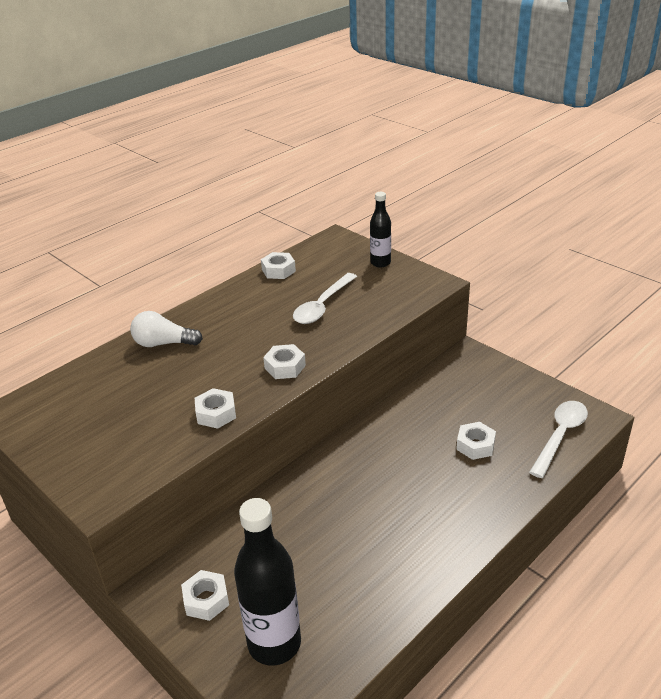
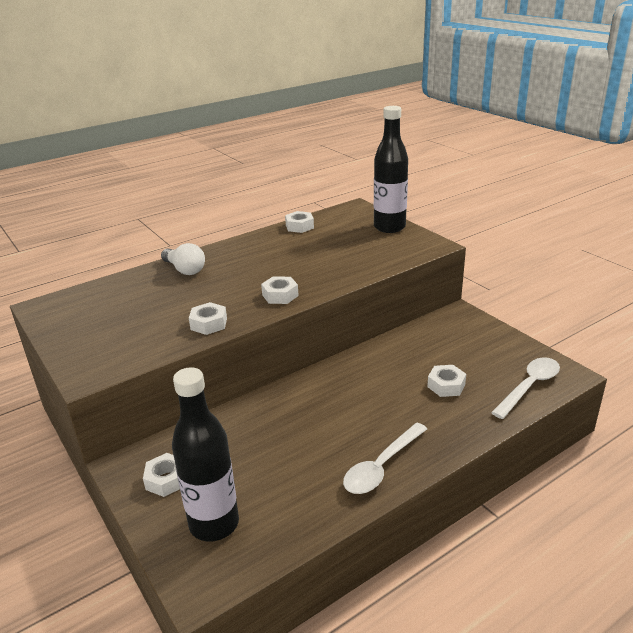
camera: 10 degrees right, 5 degrees down
(163, 343) = (185, 270): white light bulb -> white light bulb turned 150 degrees counterclockwise
(322, 306) = (328, 254): white spoon -> white spoon (381, 467)
(380, 263) = (389, 227): black bottle -> black bottle, size x1.75

